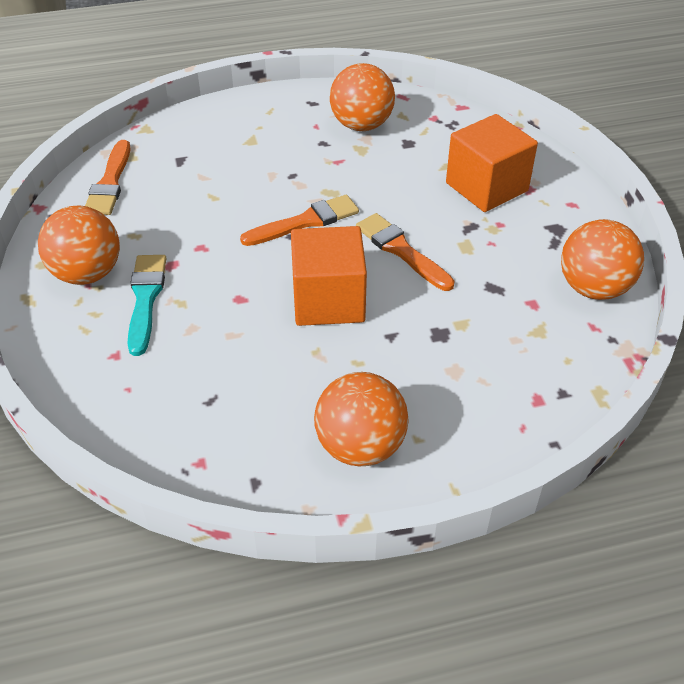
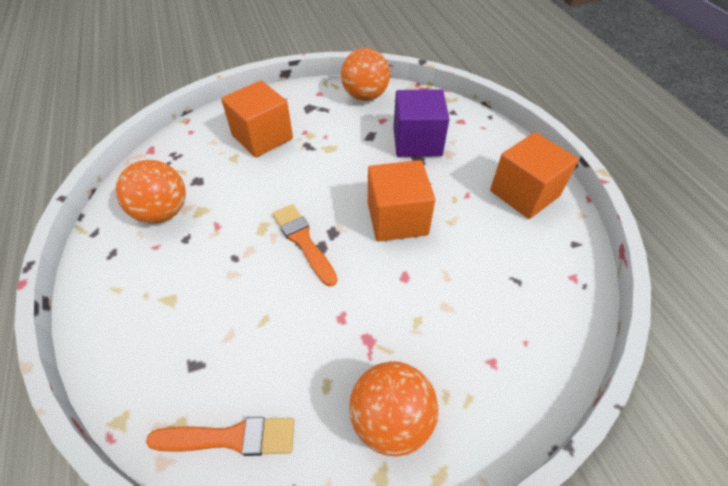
camera: 95 degrees left, 5 degrees up
(145, 299) = (418, 352): turquoise brush -> none
(360, 446) = (524, 193): orange ball -> orange cube
(401, 250) = (337, 180): orange brush -> none
(481, 337) = (417, 142): none -> purple cube

